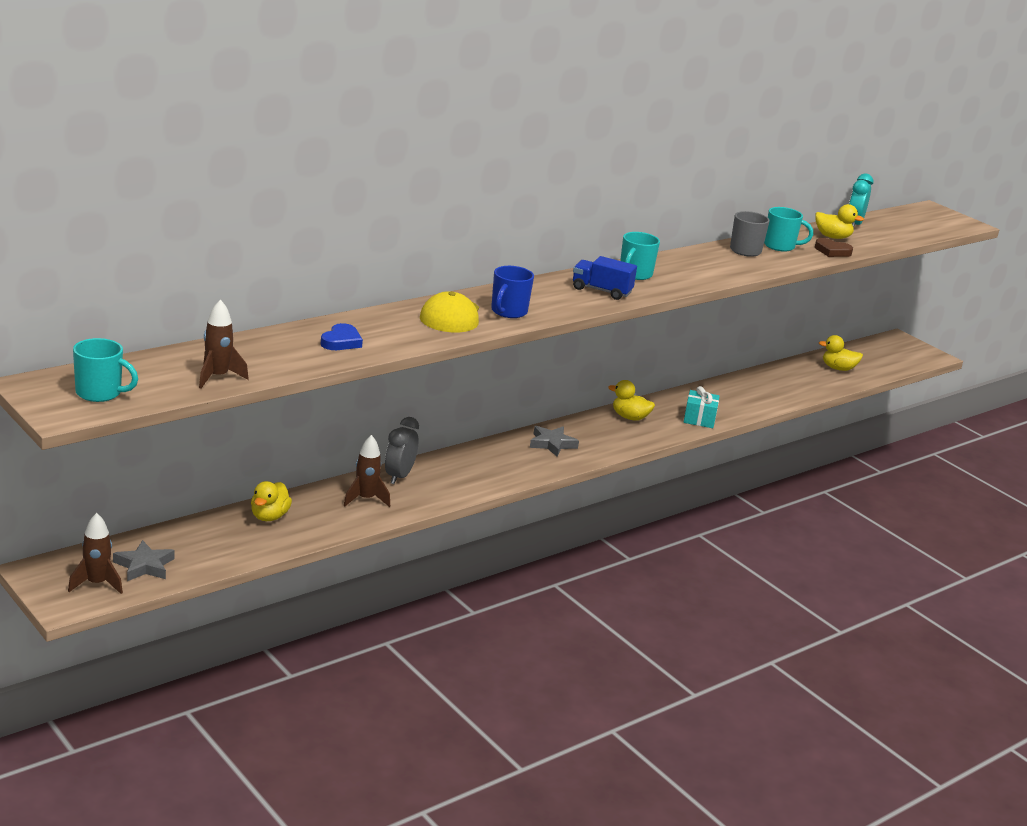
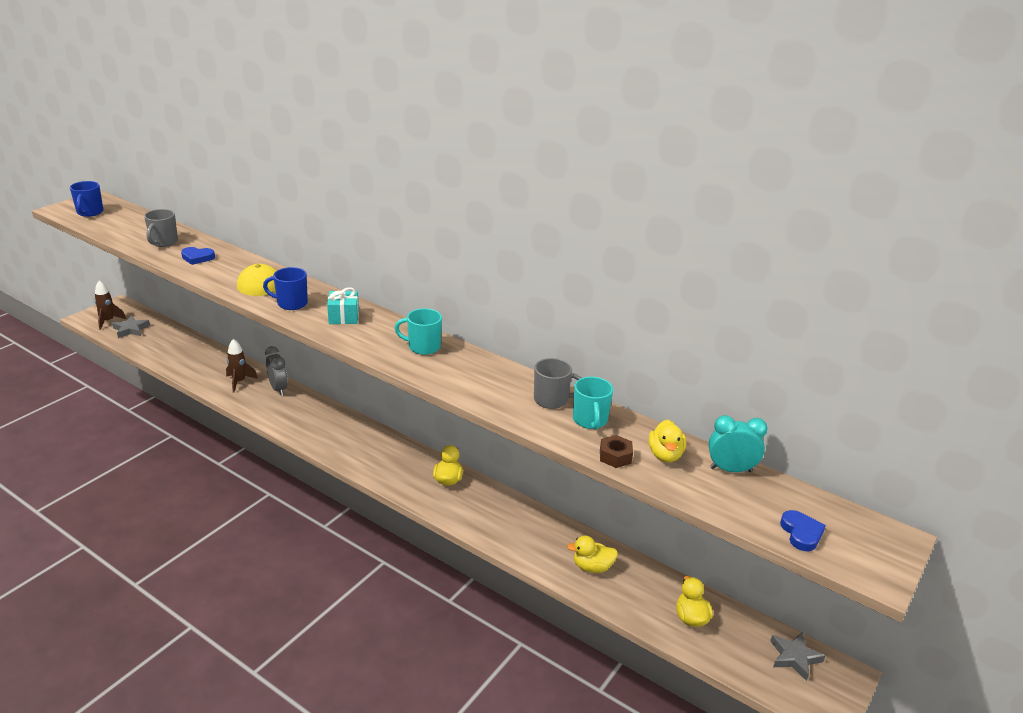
camera: 75 degrees right, 5 degrees up
(100, 393) = (89, 212): turquoise mug -> blue mug
(217, 377) = (123, 234): brown rocket -> none
(269, 516) = (202, 354): yellow duck -> yellow duck (592, 567)
(270, 355) = (163, 242): none -> grey mug
(399, 476) = (278, 389): grey clock -> grey clock turned 60 degrees clockwise
(552, 444) = (370, 446): grey star -> grey star (794, 657)
(601, 291) = (368, 335): blue truck -> none
(699, 419) = (476, 522): turquoise gift -> turquoise gift (344, 317)
(832, 251) = (615, 456): brown heart -> brown nut
(926, 228) = (801, 533): none -> blue heart

